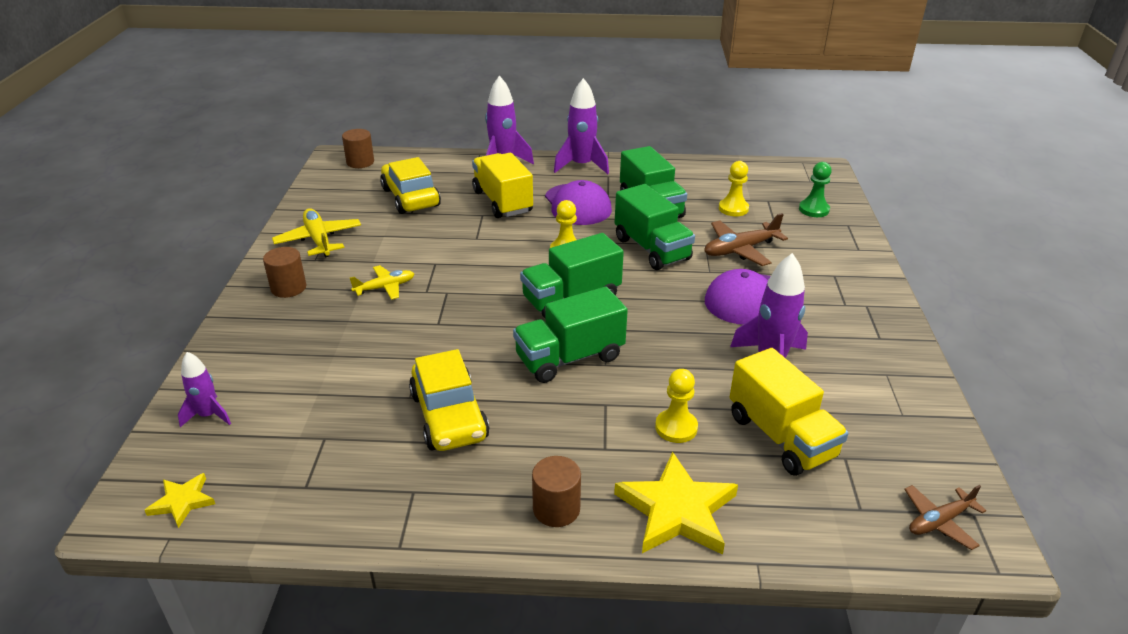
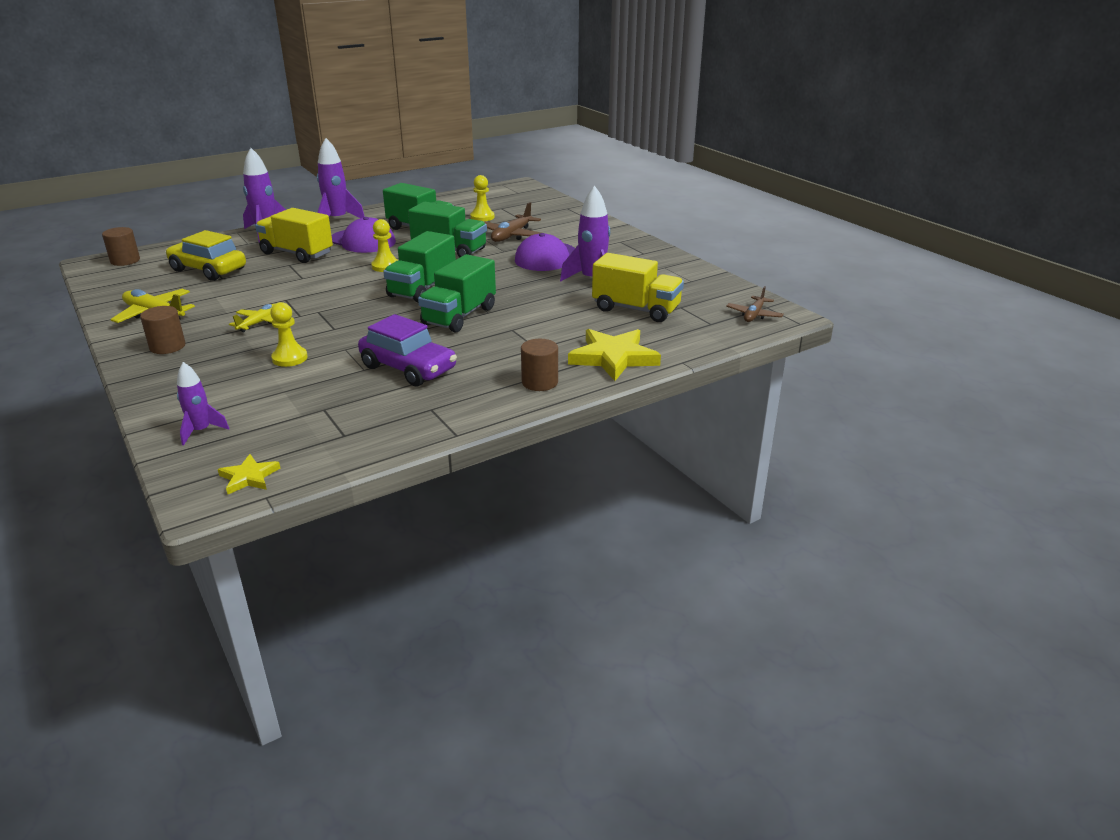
camera: 35 degrees left, 5 degrees down
(449, 416) = (408, 368): yellow car -> purple car
(676, 427) = (570, 325): yellow pawn -> yellow pawn (289, 358)
(813, 209) = (537, 205): green pawn -> none

